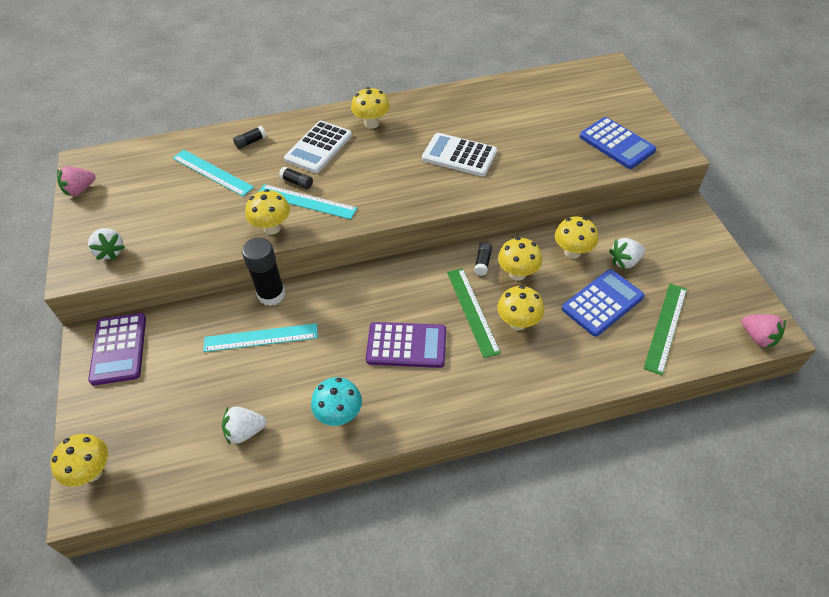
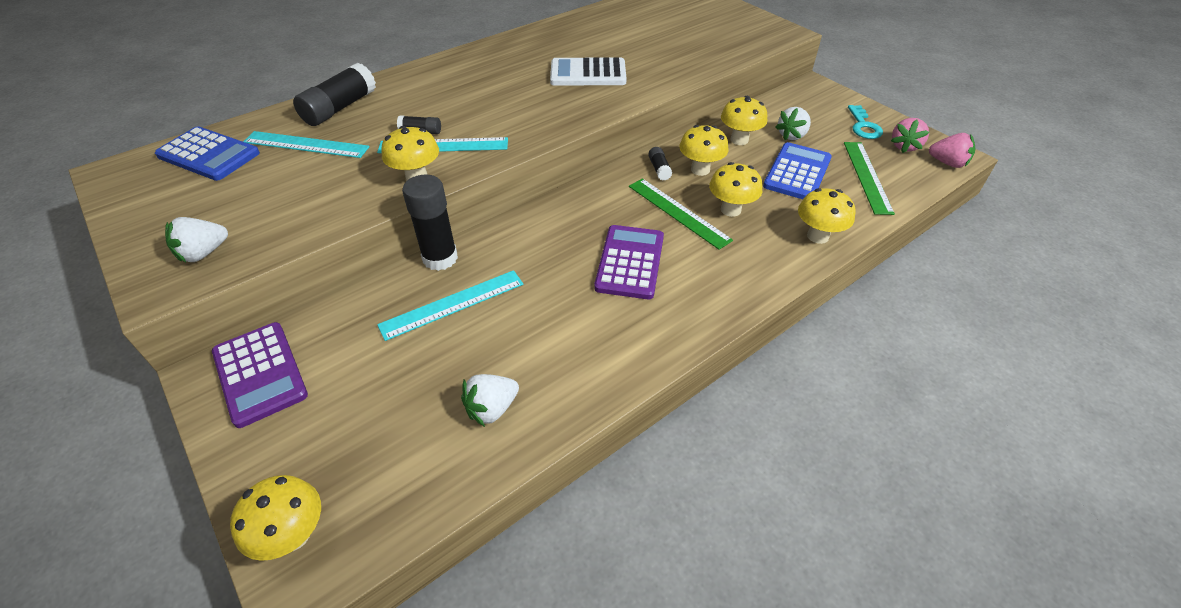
camera: 25 degrees left, 5 degrees down
(80, 190) = (122, 200): pink strawberry -> pink strawberry (904, 146)
(110, 251) = (204, 253): white strawberry -> white strawberry turned 105 degrees clockwise
(250, 142) = (339, 108): black glue stick -> black glue stick, size x2.05
(318, 147) = (427, 97): white calculator -> none
(339, 415) = (598, 352): turquoise mushroom -> none
(372, 123) = (475, 66): yellow mushroom -> yellow mushroom (817, 236)
(406, 345) = (630, 262): purple calculator -> purple calculator turned 60 degrees counterclockwise
(616, 144) = (731, 36): blue calculator -> blue calculator (208, 155)
(703, 271) = (863, 126): none -> turquoise key

